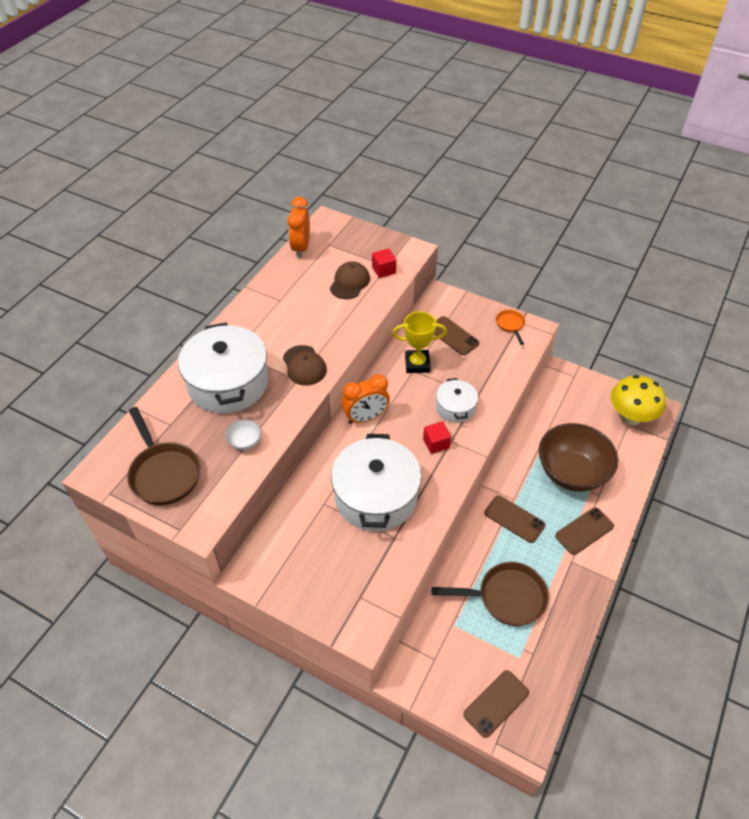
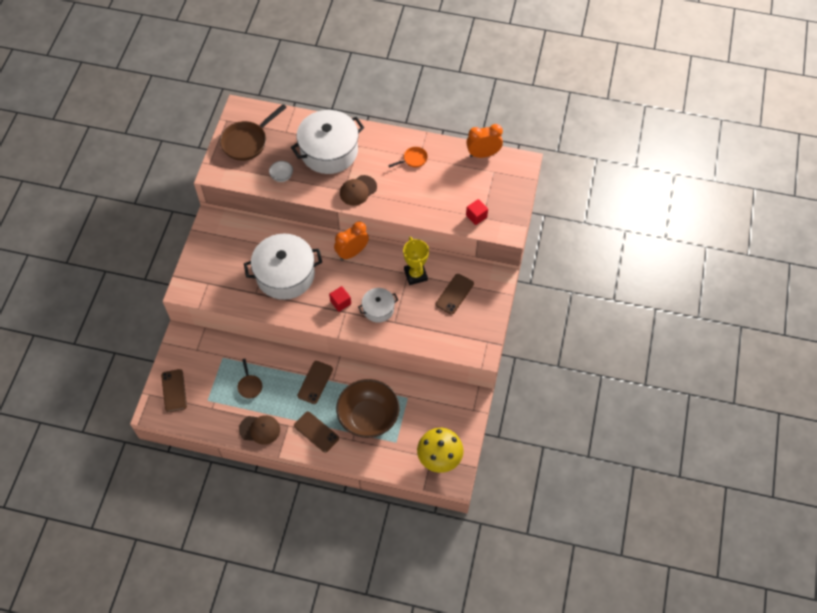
camera: 75 degrees right, 10 degrees up
(349, 282) = (454, 197): brown cap -> brown cap (260, 429)
(366, 417) = (352, 252): orange clock -> orange clock turned 90 degrees clockwise
(496, 703) = (174, 390): brown phone -> brown phone turned 45 degrees clockwise
(506, 597) = (250, 386): brown pan -> brown pan, size x0.52
(510, 325) = (481, 334): orange pan -> orange pan (413, 159)

